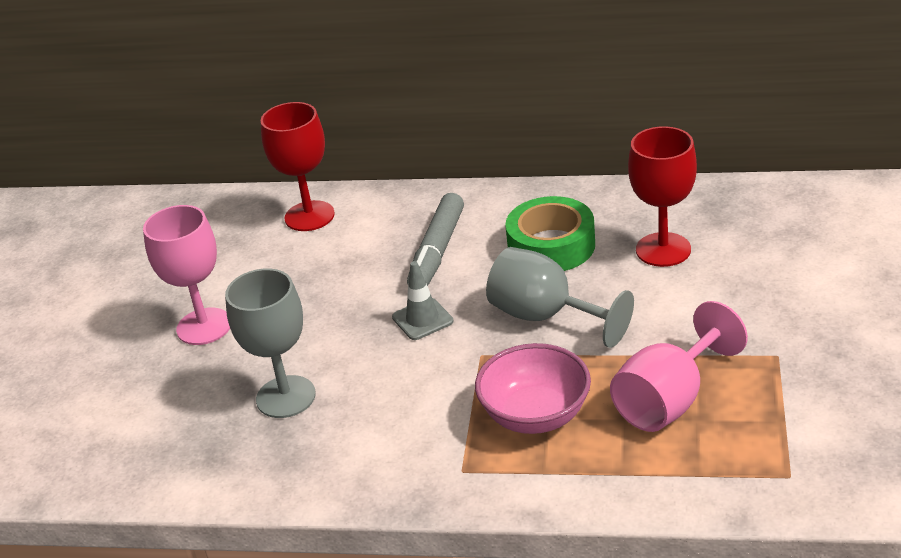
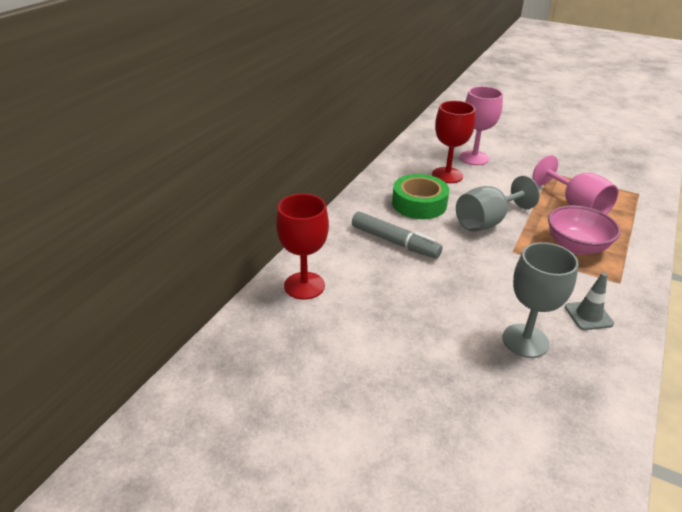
camera: 75 degrees left, 0 degrees up
(204, 326) = (415, 370): pink goblet -> pink goblet (474, 158)
(422, 319) = (466, 264): grey traffic cone -> grey traffic cone (588, 315)

